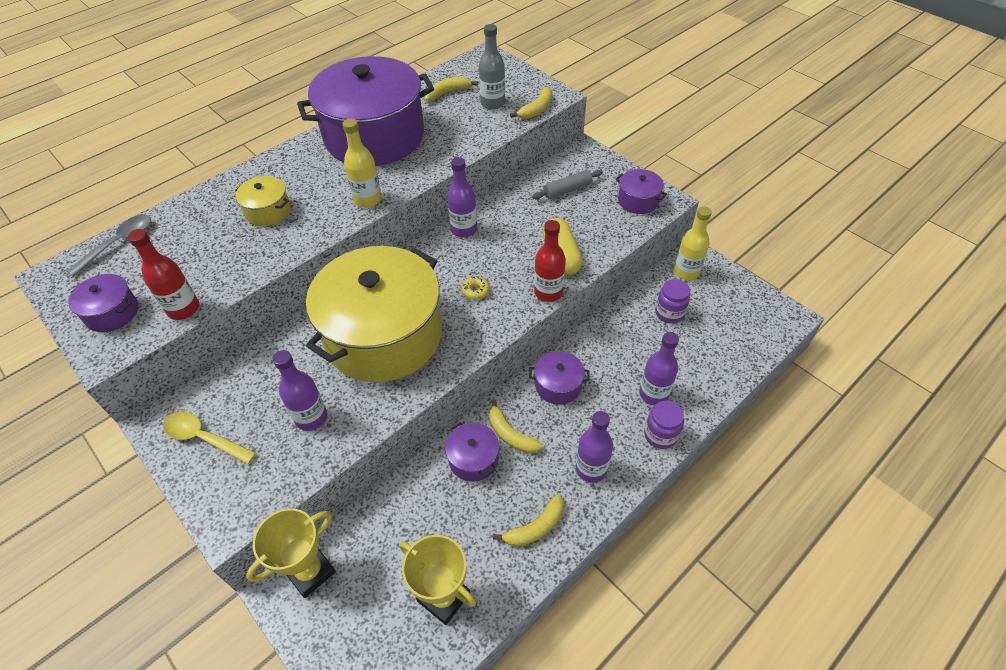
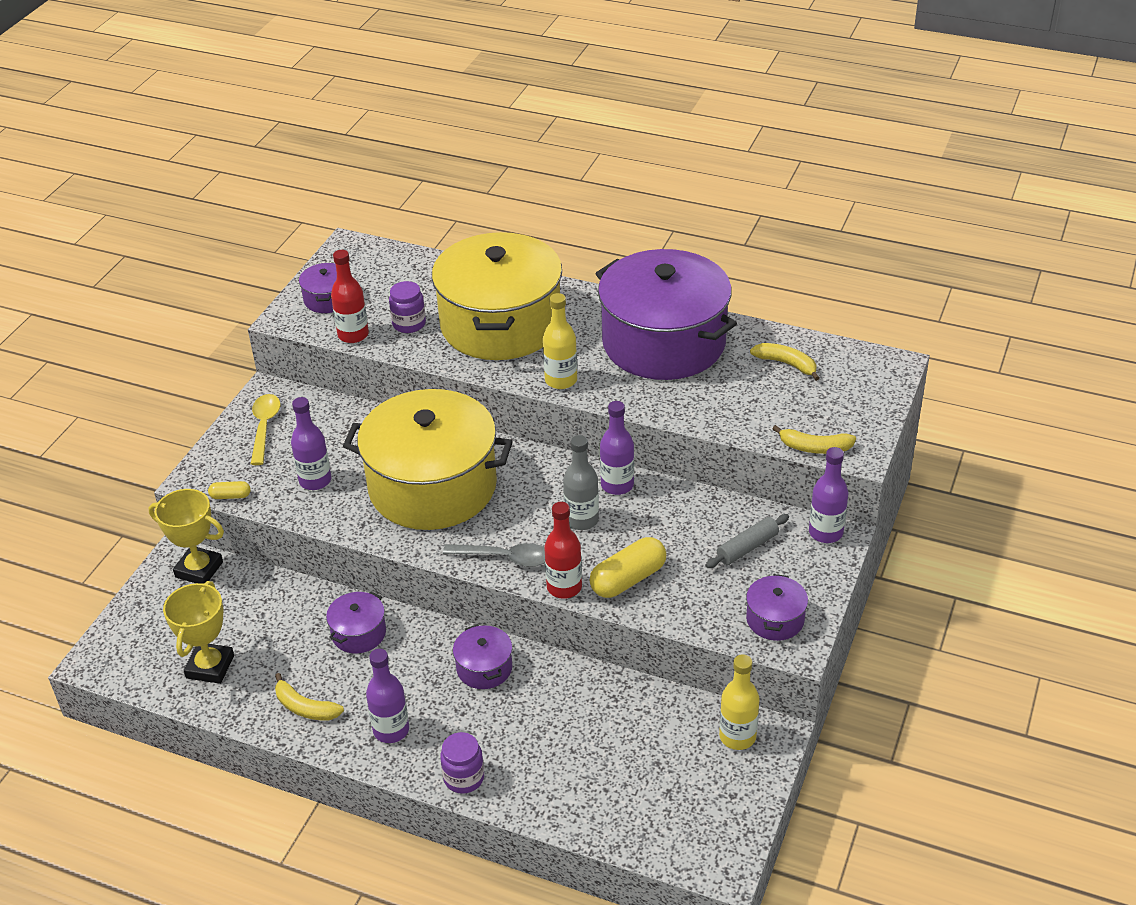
camera: 65 degrees right, 10 degrees down
(119, 243) = (404, 260): grey spoon -> grey spoon (505, 558)
(268, 211) = (500, 324): yellow pot -> yellow pot, size x2.44
(277, 496) = (230, 496): none -> yellow capsule
(475, 291) = (531, 529): yellow donut -> none
(492, 103) = (797, 407): grey bottle -> grey bottle (581, 520)
(511, 435) = (401, 651): yellow banana -> none
(567, 190) = (747, 547): grey rolling pin -> grey rolling pin turned 75 degrees counterclockwise
(653, 394) = (518, 756): purple bottle -> purple bottle (825, 533)
(669, 313) = (653, 738): purple jar -> purple jar (409, 324)

